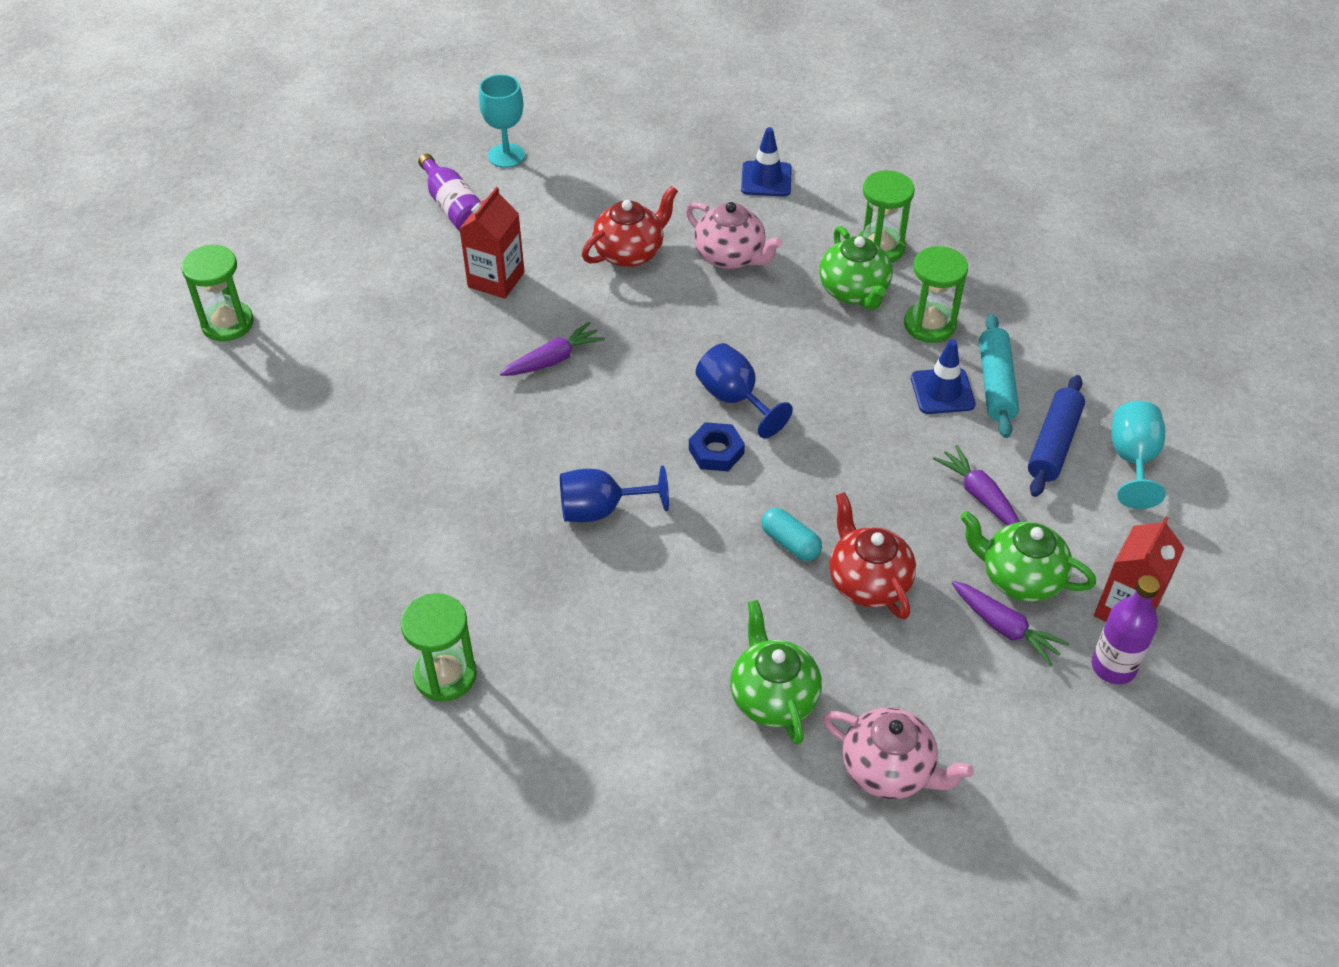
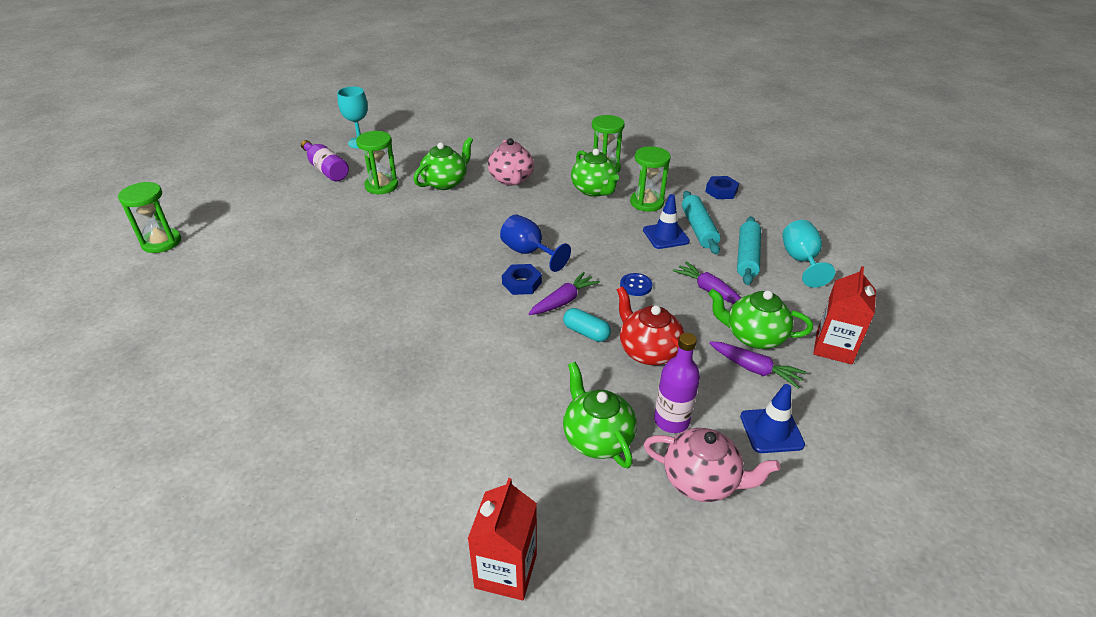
camera: 10 degrees left, 10 degrees down
(445, 675) = (327, 456): green hourglass -> green hourglass (381, 186)
(496, 280) = (356, 203): red carton -> red carton (506, 571)
(553, 359) = (400, 242): purple carrot -> purple carrot (563, 301)
(600, 510) = (443, 327): blue goblet -> none
(630, 252) = (445, 182): red teapot -> green teapot
(730, 257) = (511, 179): pink teapot -> pink teapot turned 45 degrees clockwise
(766, 179) = (526, 142): blue traffic cone -> blue traffic cone (771, 430)
(876, 475) = (636, 285): none -> blue button
(1053, 314) = (721, 191): none -> blue nut
(1054, 444) = (747, 257): blue rolling pin -> turquoise rolling pin
(1113, 667) = (840, 385): purple bottle -> purple bottle (671, 421)

